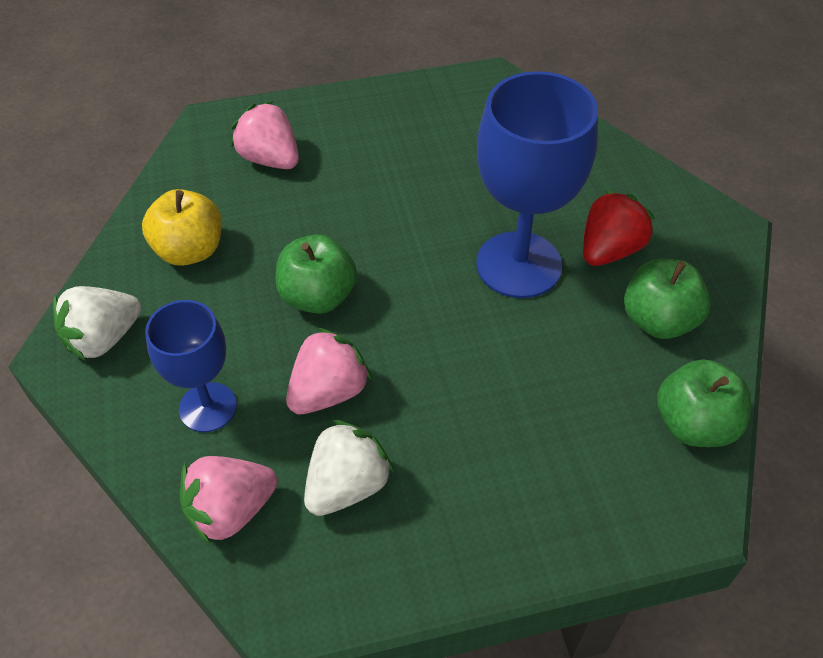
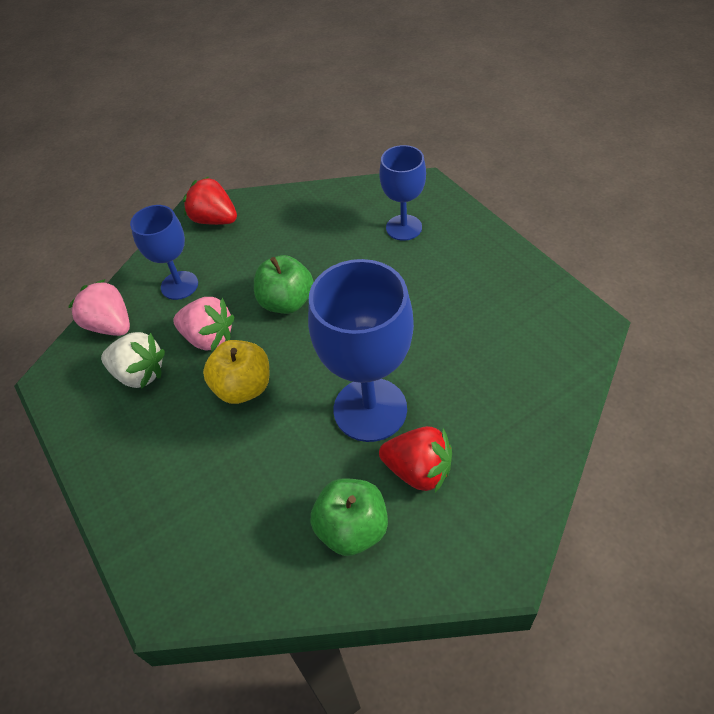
camera: 75 degrees right, 0 degrees up
(103, 338) = (214, 220): white strawberry -> red strawberry
(190, 250) = (299, 225): yellow apple -> yellow apple (243, 387)
(270, 159) = (404, 227): pink strawberry -> blue goblet
(694, 424) = (249, 581): green apple -> none

